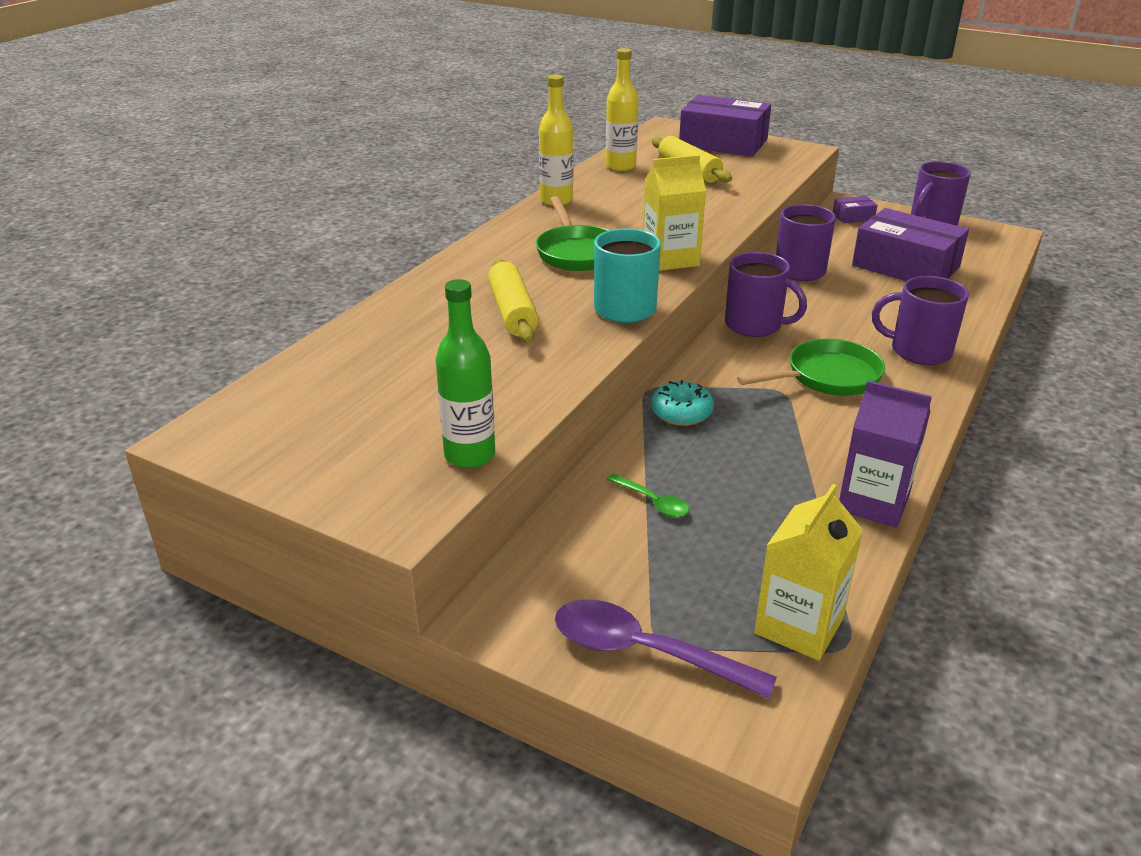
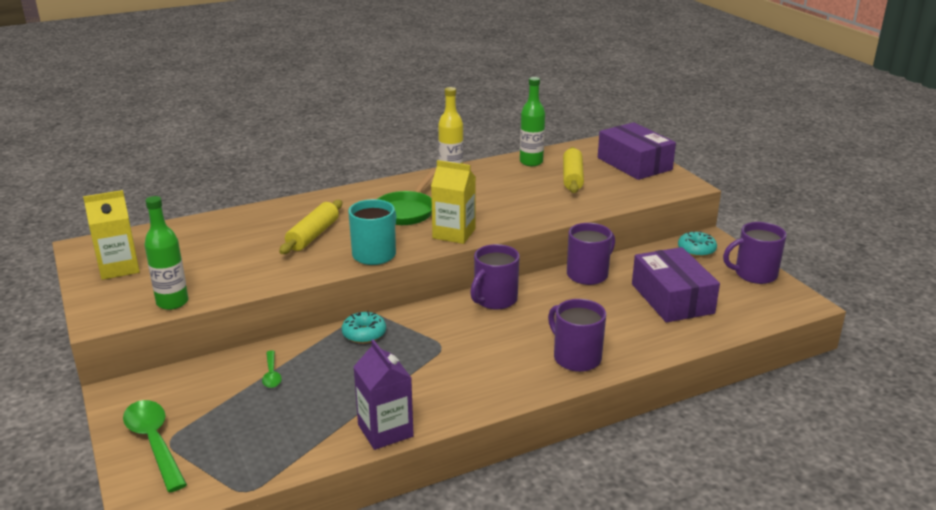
camera: 35 degrees right, 5 degrees down
(620, 166) = (531, 162): yellow bottle -> green bottle
(644, 652) = (154, 442): purple spoon -> green spoon
(755, 325) = (494, 300): purple mug -> purple mug turned 60 degrees clockwise
(799, 626) = (240, 469): yellow carton -> yellow carton (119, 268)
(827, 377) = (484, 349): green pan -> none
(853, 217) = (696, 250): purple box -> turquoise donut

